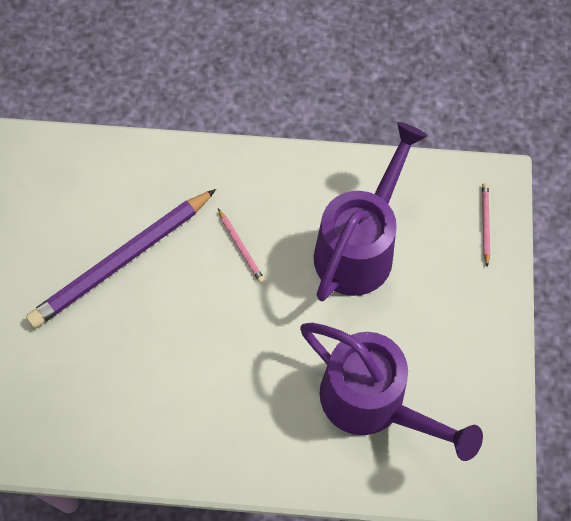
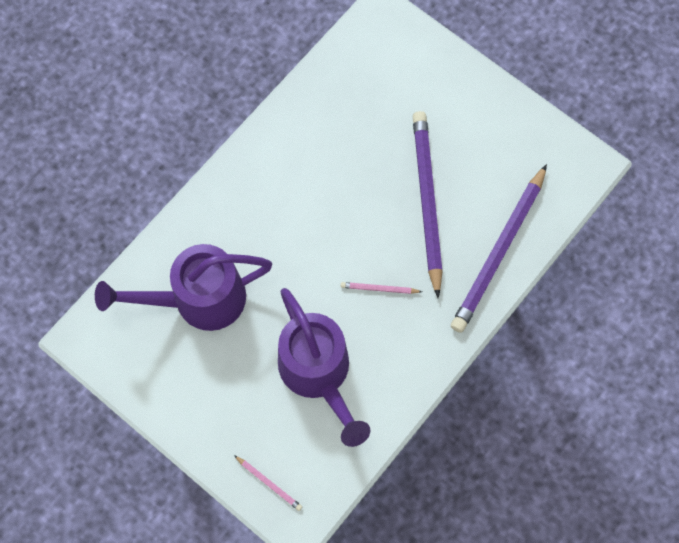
camera: 125 degrees right, 5 degrees up
(131, 170) = (499, 251): none -> purple pencil

